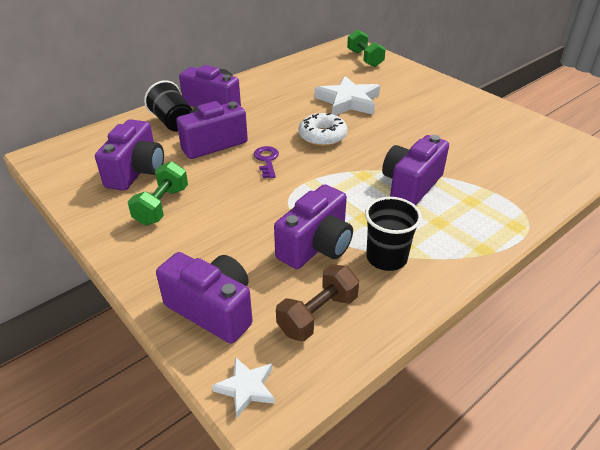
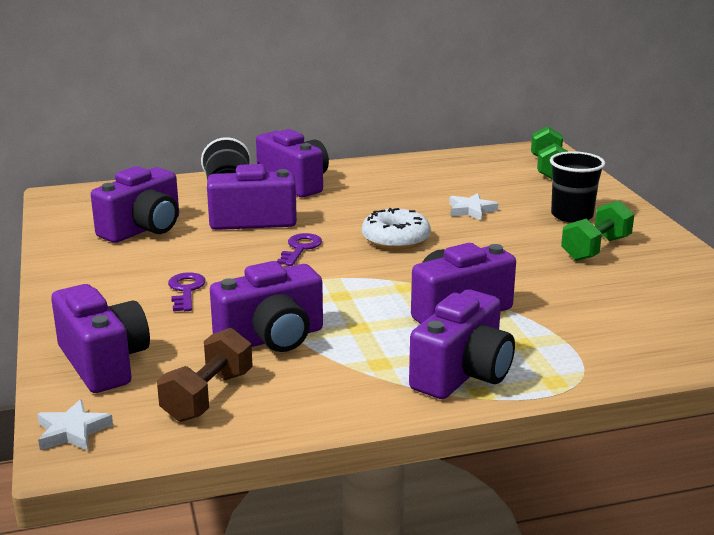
camera: 25 degrees right, 15 degrees down
(162, 206) = (139, 265): green dumbbell -> green dumbbell (595, 249)
(217, 220) = (186, 290): none -> purple key
(318, 315) = (208, 396): brown dumbbell -> brown dumbbell turned 45 degrees counterclockwise
(348, 101) = (471, 210): white star -> white star, size x0.52
(386, 258) = (344, 369): black cup -> black cup (572, 215)
(461, 237) = (462, 374): none -> purple camera

